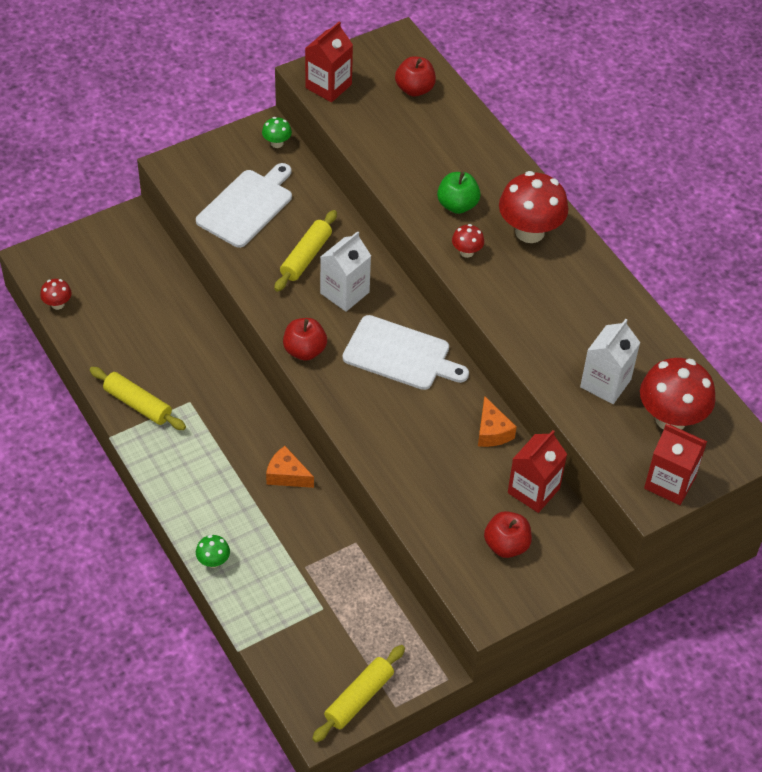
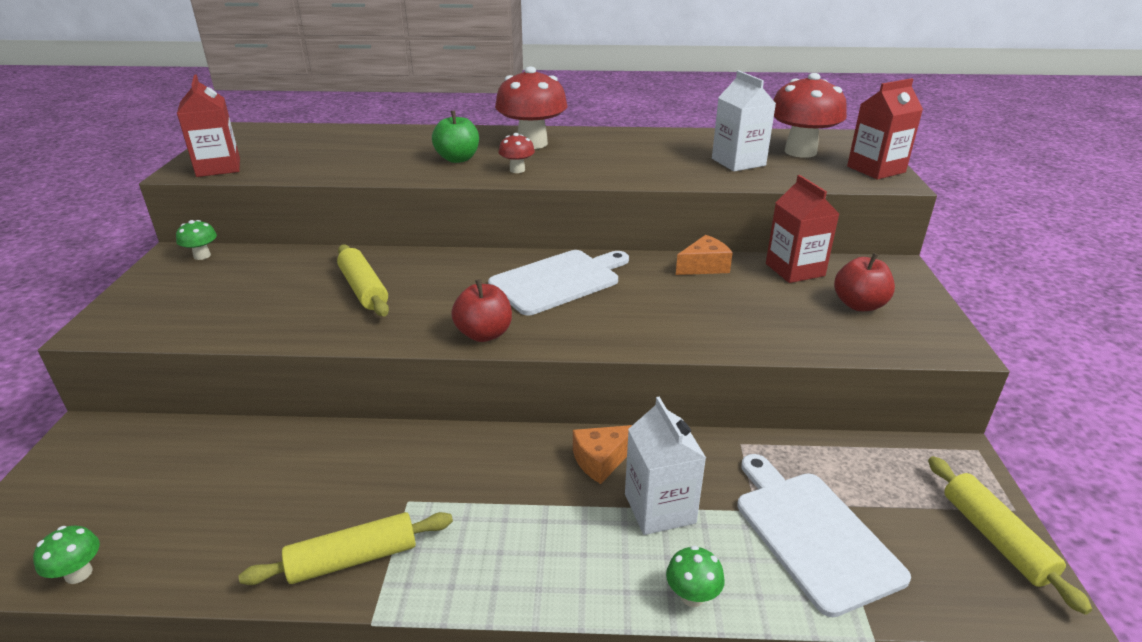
camera: 55 degrees left, 20 degrees down
(57, 304) = (79, 573): red mushroom -> green mushroom
(247, 206) = (242, 300): white cutting board -> white cutting board (812, 534)
(344, 293) = (441, 284): white carton -> white carton (659, 508)
(414, 89) = (301, 139): red apple -> none
(492, 431) = (704, 266): orange cheese -> orange cheese turned 45 degrees counterclockwise

